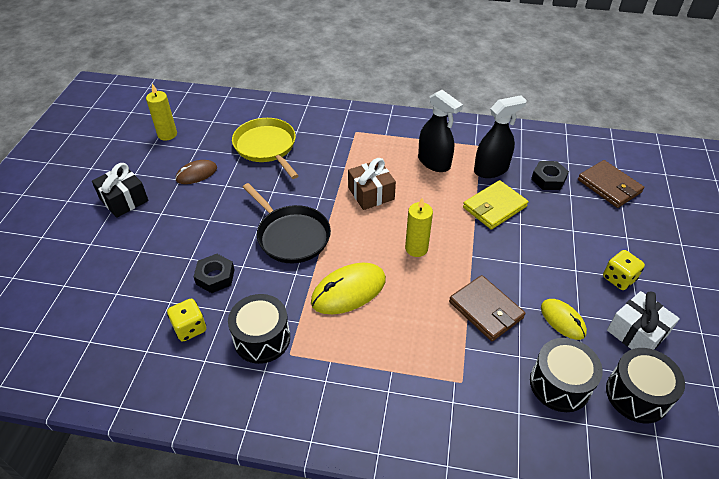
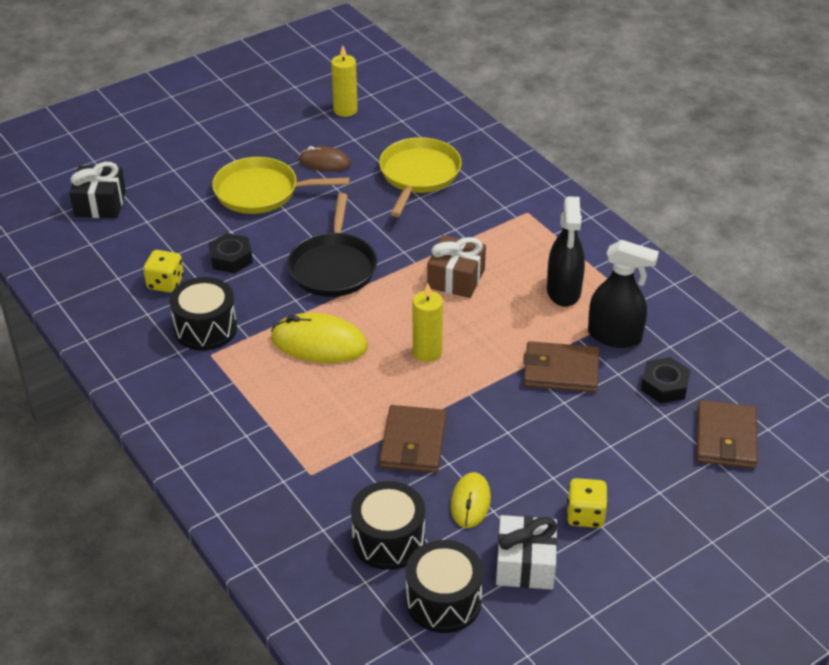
camera: 45 degrees right, 5 degrees down
(124, 200) = (239, 149): black gift -> black gift (100, 204)
(177, 219) = (261, 192): none -> yellow pan
(494, 207) = (560, 370): yellow wallet -> brown wallet

